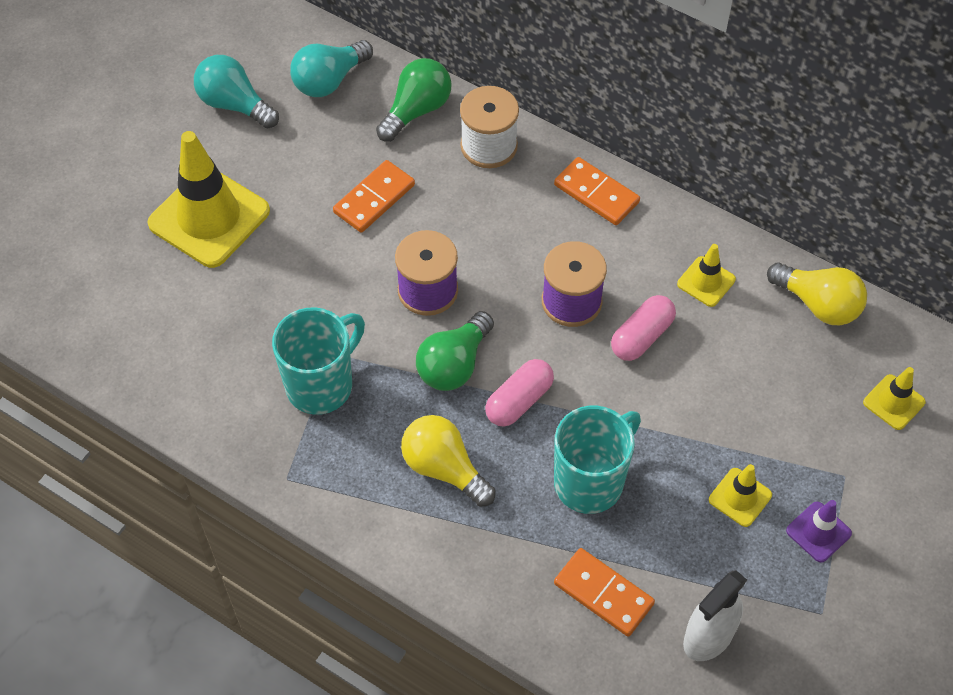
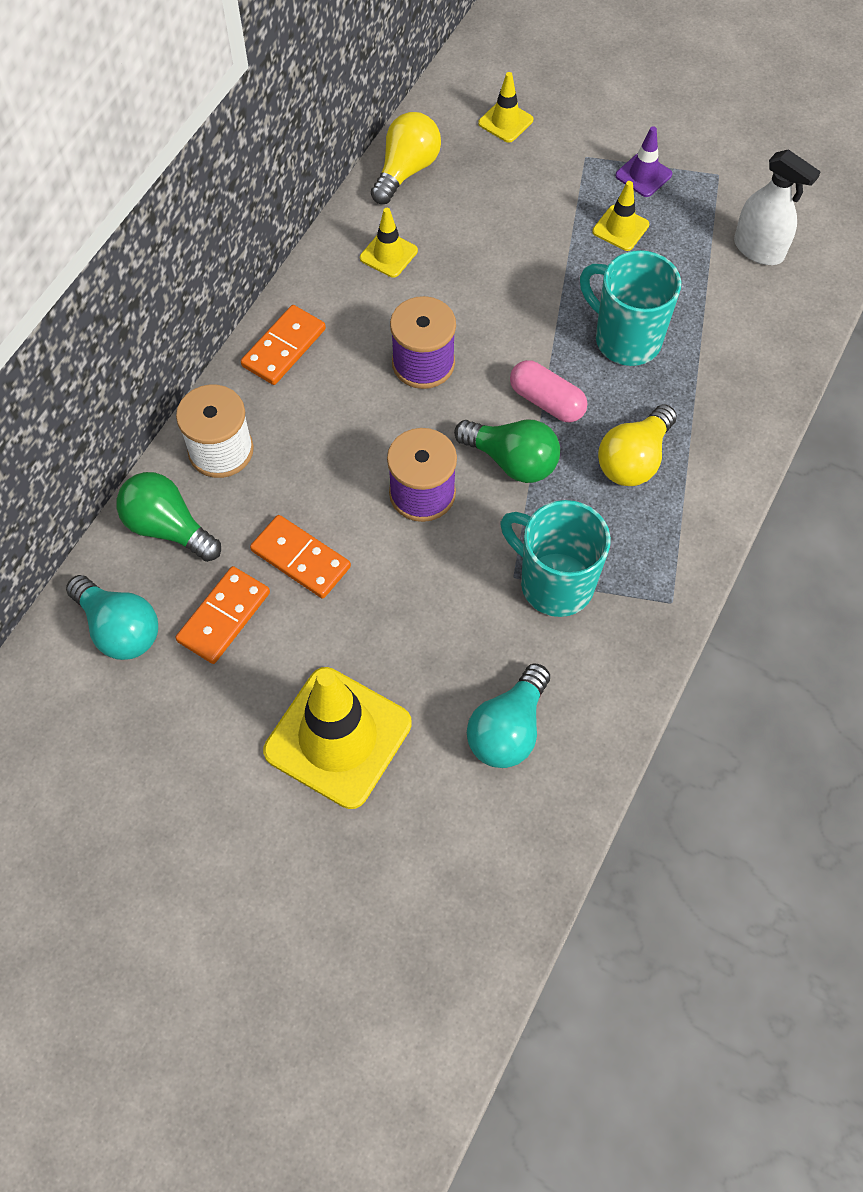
camera: 95 degrees left, 5 degrees up
(234, 104) = (157, 736): turquoise light bulb -> turquoise light bulb (508, 729)
(603, 594) = (737, 325): orange domino -> orange domino (224, 617)
(642, 336) = (458, 304): pink capsule -> none

